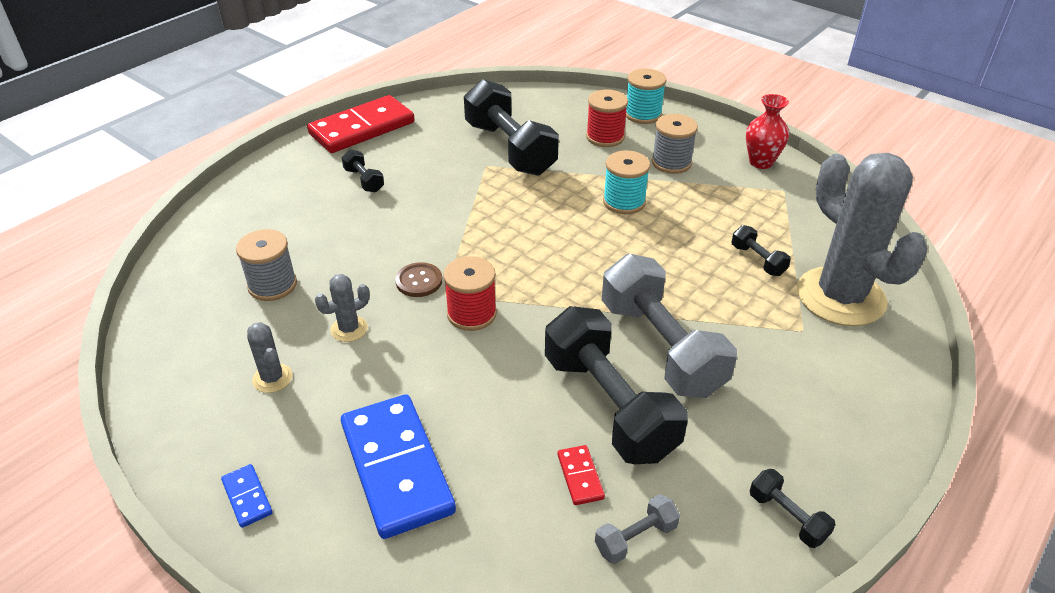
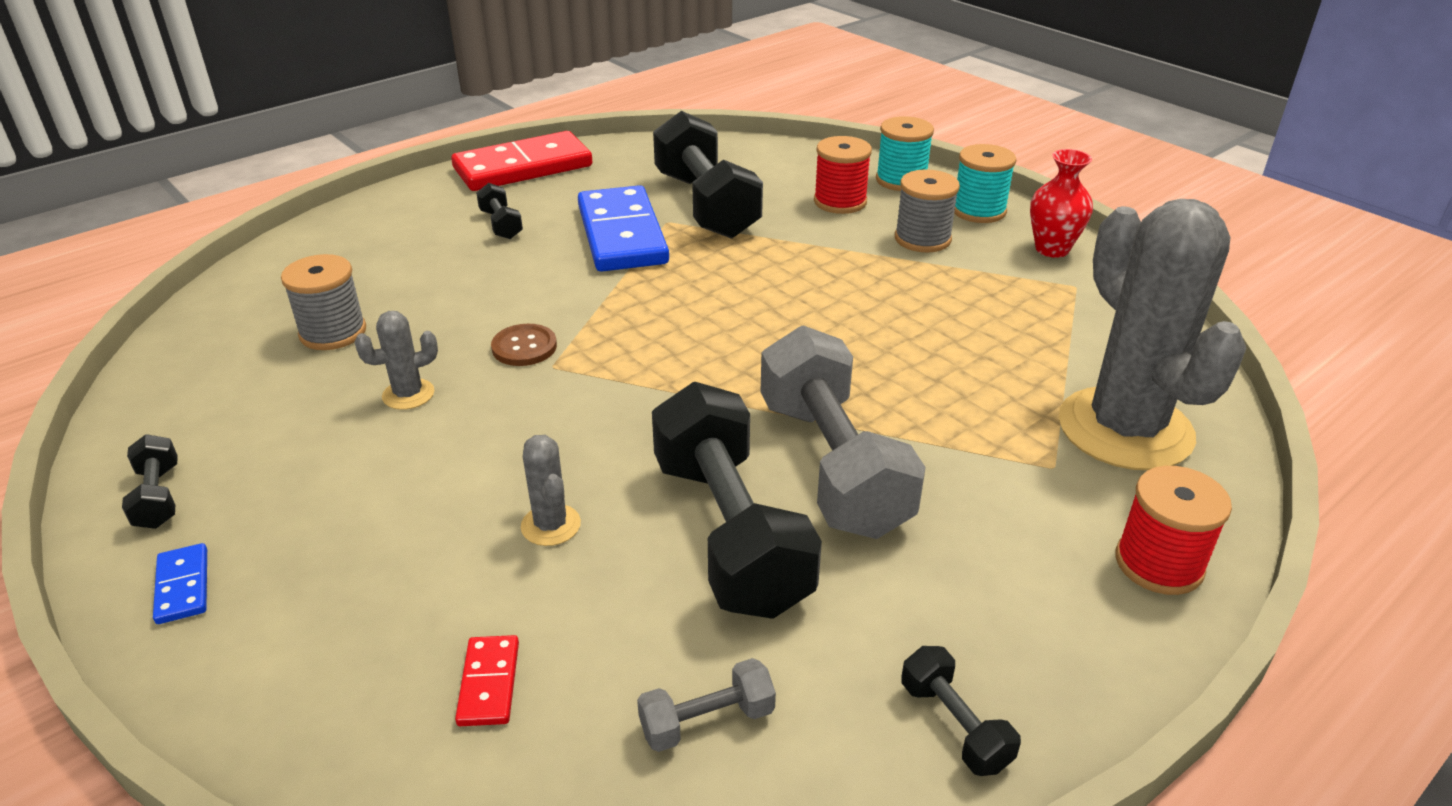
camera: 10 degrees right, 5 degrees down
(272, 378) = (283, 442): grey cactus -> grey cactus (551, 525)
(397, 467) = (399, 575): blue domino -> blue domino (622, 234)
(471, 314) = (579, 394): red spool -> red spool (1159, 564)
(580, 476) = (654, 623): red domino -> red domino (489, 683)
(624, 202) = (840, 279): turquoise spool -> turquoise spool (978, 211)
(757, 260) = (1011, 369): black dumbbell -> black dumbbell (158, 497)

